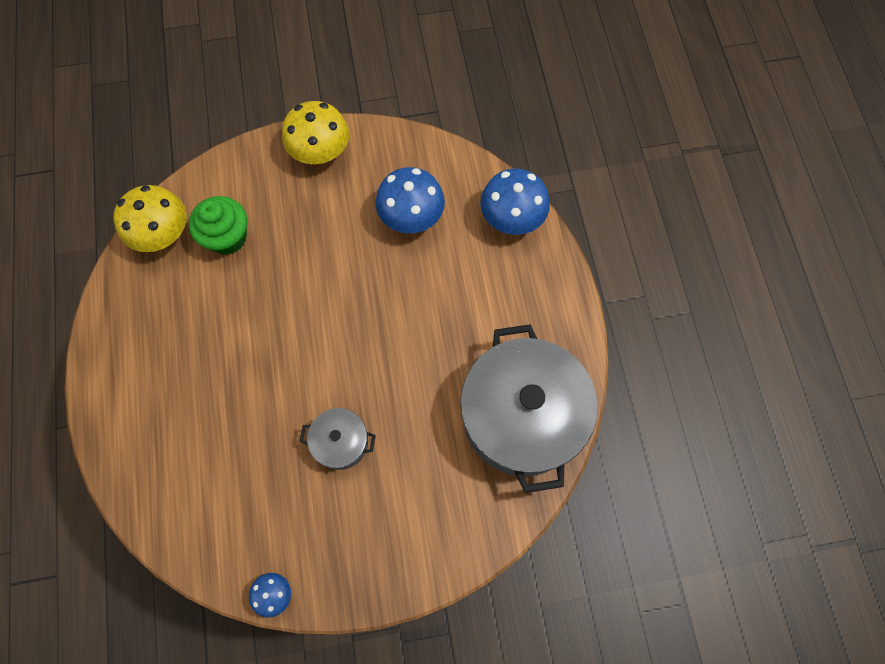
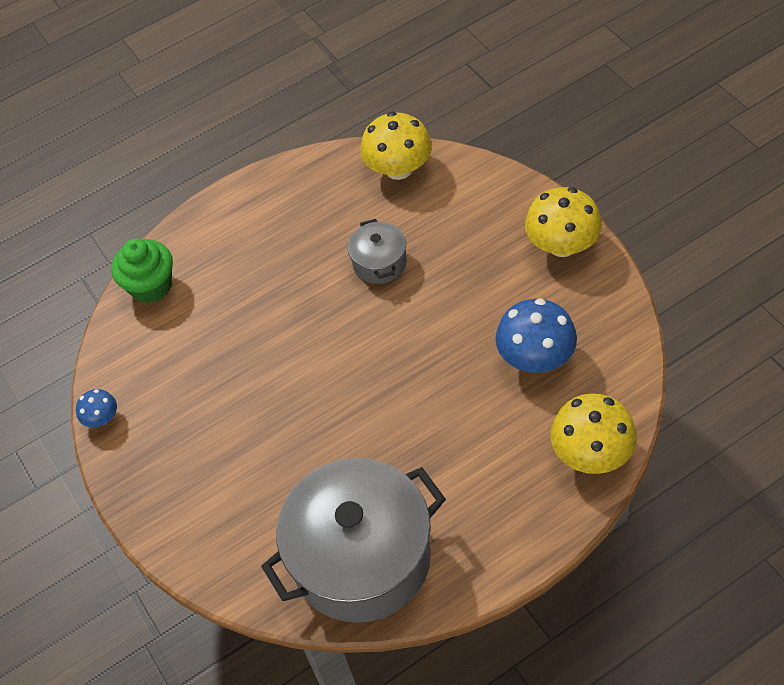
camera: 75 degrees right, 15 degrees down
(227, 237) = (423, 217): green cupcake -> green cupcake (151, 286)
(341, 442) = (262, 406): grey pot -> grey pot (379, 262)
(512, 217) = (591, 453): blue mushroom -> yellow mushroom

